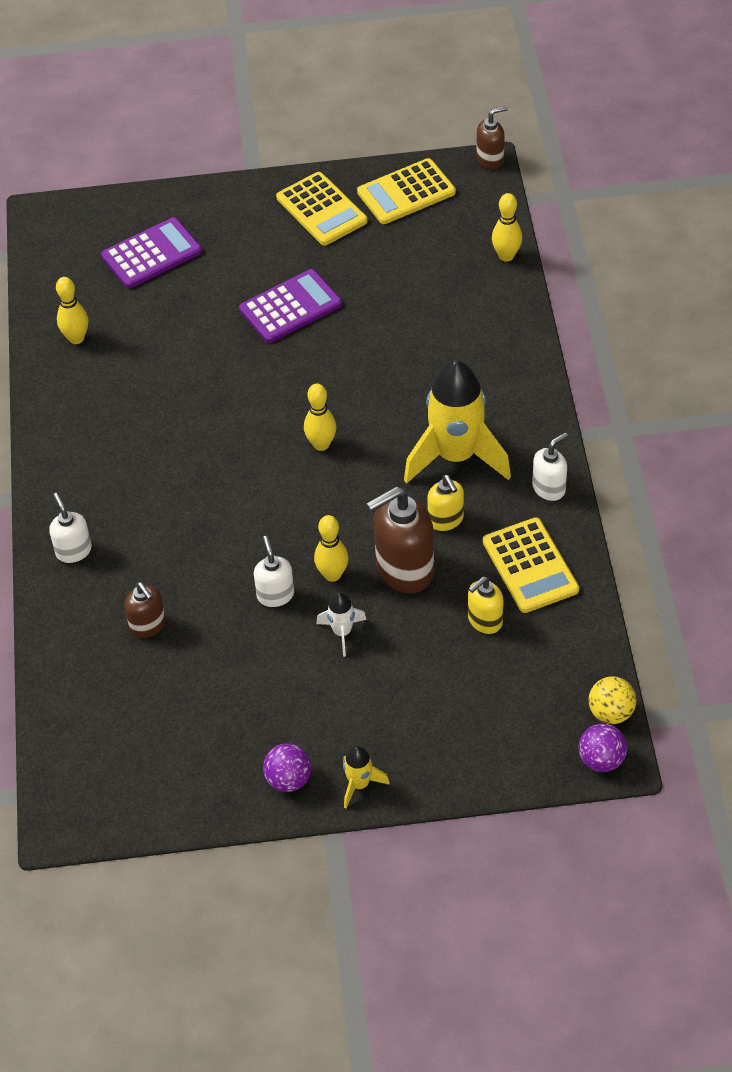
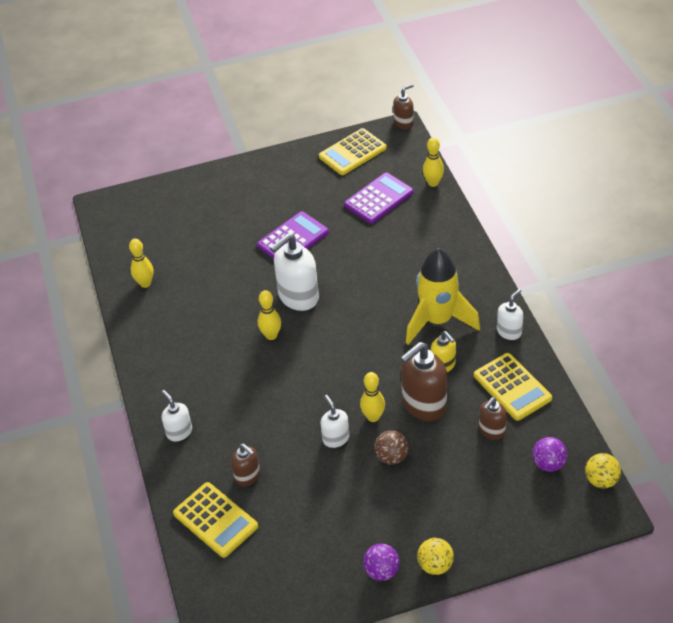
camera: 10 degrees left, 5 degrees down
(152, 254) = (185, 219): purple calculator -> purple calculator (378, 199)
(276, 391) = (298, 297): none -> white soap dispenser
(321, 210) = (297, 172): yellow calculator -> yellow calculator (215, 520)
(321, 444) = (340, 328): yellow bowling pin -> yellow bowling pin (271, 335)
(342, 632) = (391, 457): white rocket -> brown ball
(359, 784) = (435, 565): yellow rocket -> yellow ball
(484, 621) = (491, 431): yellow soap dispenser -> brown soap dispenser
(601, 760) = (605, 515): purple ball -> purple ball (548, 464)

